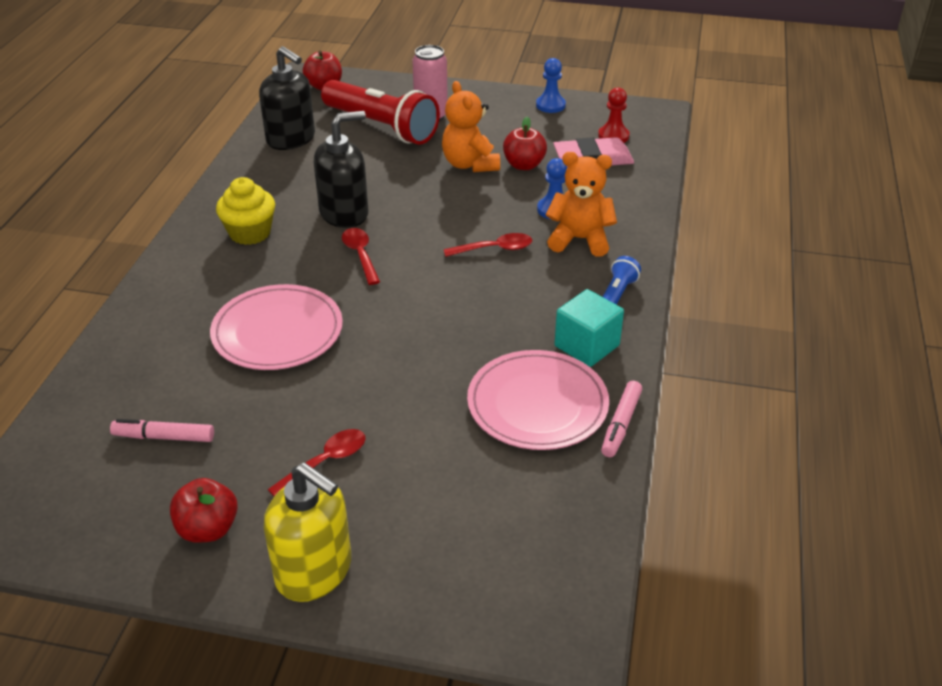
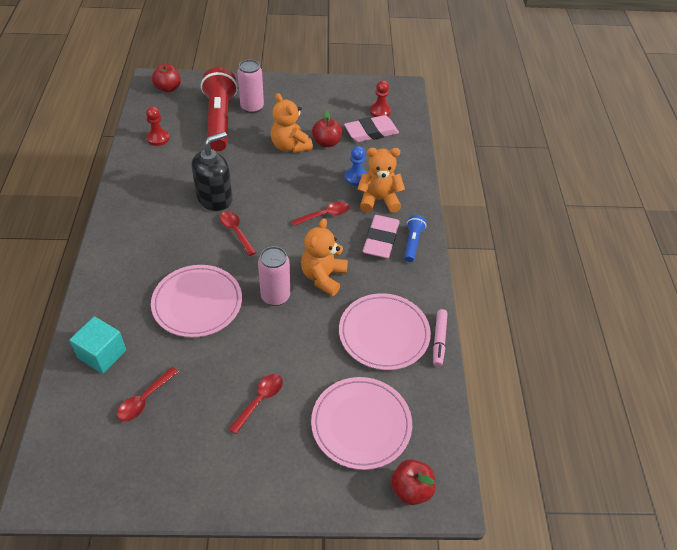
camera: 15 degrees left, 10 degrees up
(164, 437) = (144, 400): pink marker -> red spoon
(208, 529) = (197, 465): red apple -> red apple (411, 489)
(250, 233) = (153, 223): yellow cupcake -> none
(291, 139) = (158, 138): black soap dispenser -> red pawn
(314, 571) = (276, 483): yellow soap dispenser -> none
(381, 127) = (219, 120): red flashlight -> red flashlight turned 120 degrees counterclockwise
(390, 338) = (275, 296): none -> pink can
(466, 515) = (361, 424): none -> pink plate
(468, 323) = (323, 277): none -> orange teddy bear
(550, 105) = (331, 89): blue pawn -> none
(568, 287) = (381, 239): none -> pink eraser
(587, 346) = (403, 283): turquoise cube -> turquoise cube (102, 354)

